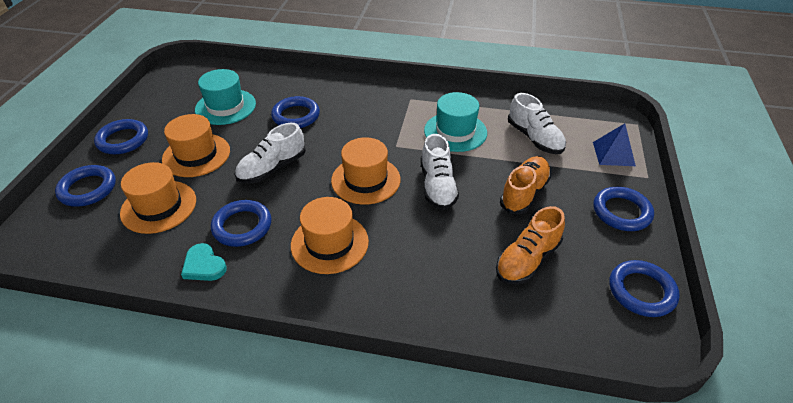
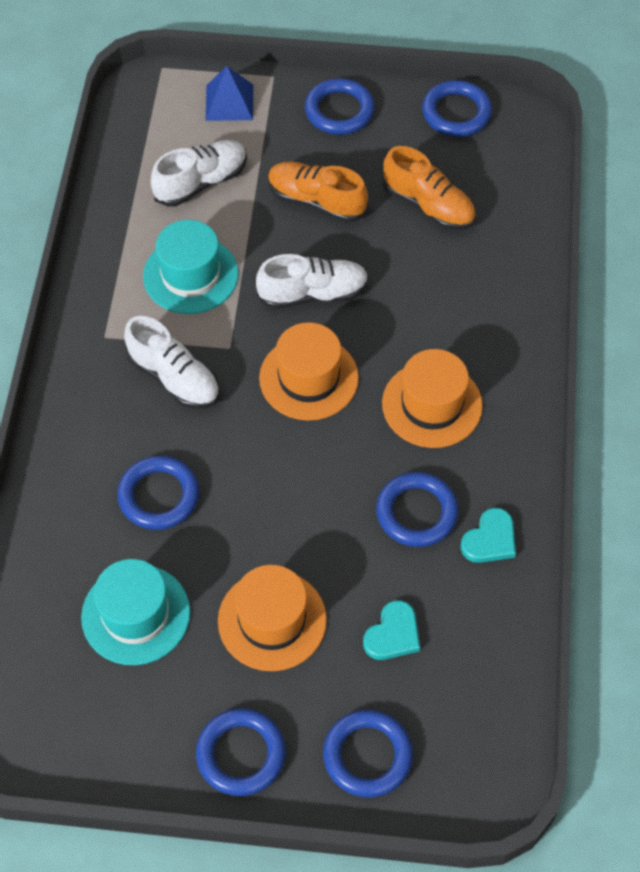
camera: 95 degrees left, 15 degrees up
(159, 206) = (393, 634): orange hat -> turquoise heart
(272, 168) = (294, 502): white shoe -> white shoe (174, 378)

